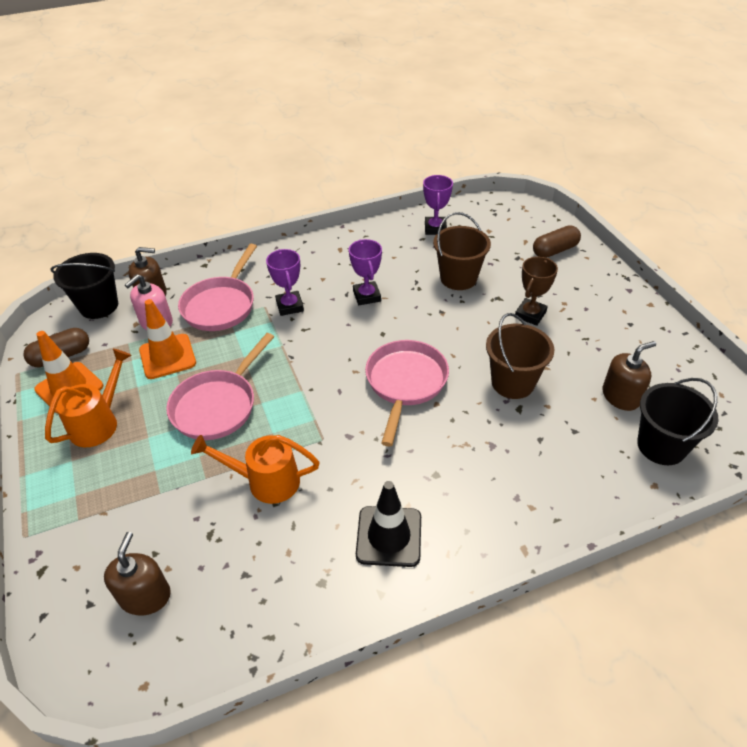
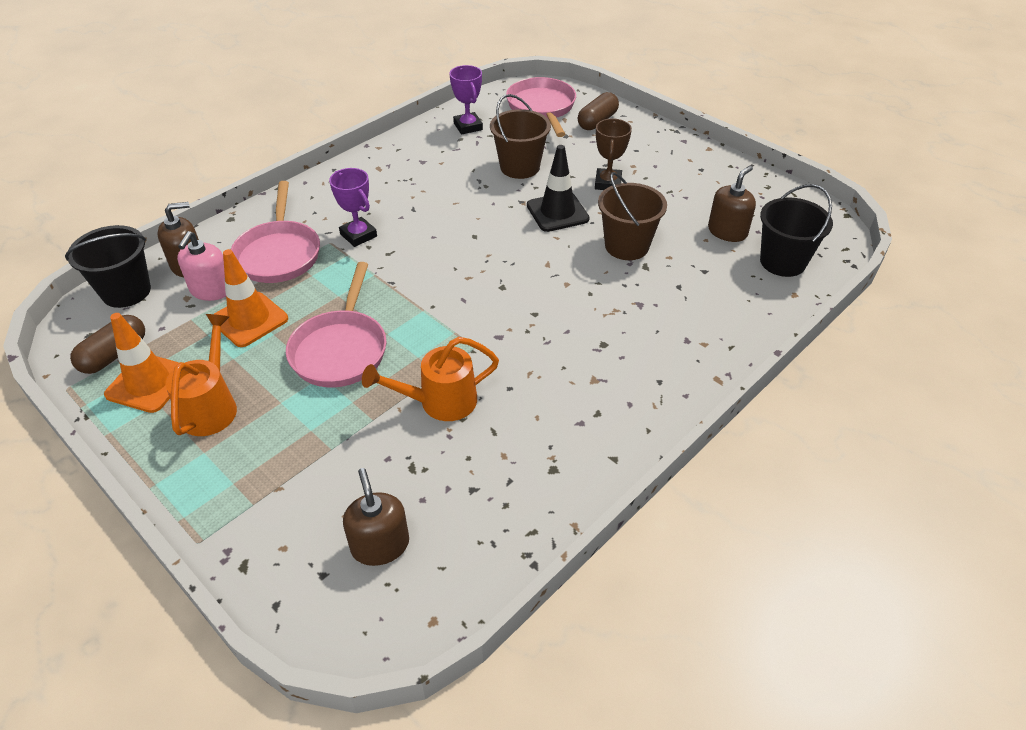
camera: 25 degrees left, 0 degrees up
(367, 296) = (436, 205): purple trophy -> none
(389, 536) = (592, 409): black traffic cone -> black traffic cone (557, 212)
(405, 383) = (525, 274): pink pan -> pink pan (542, 108)

